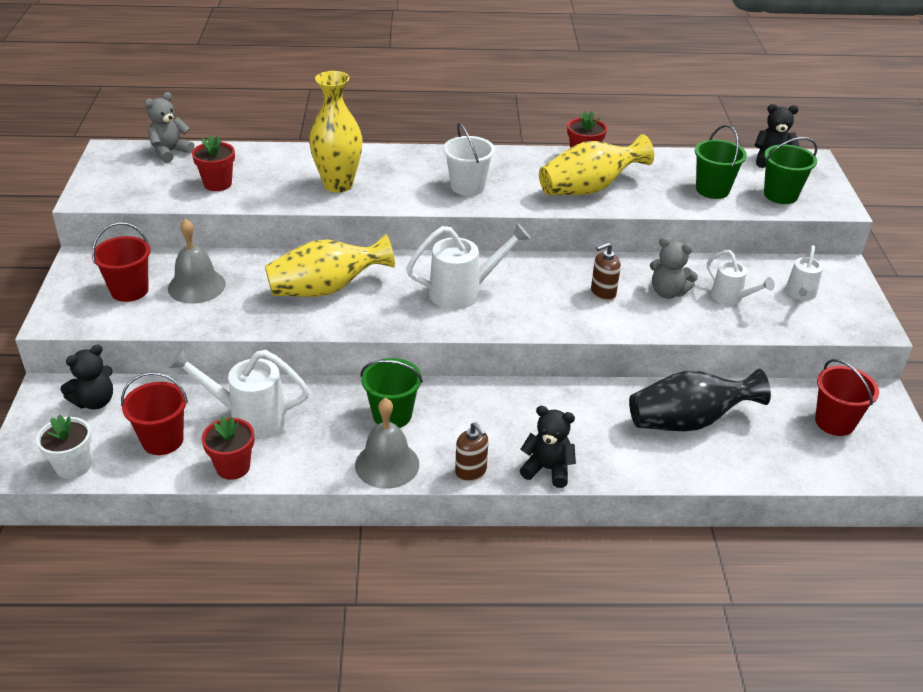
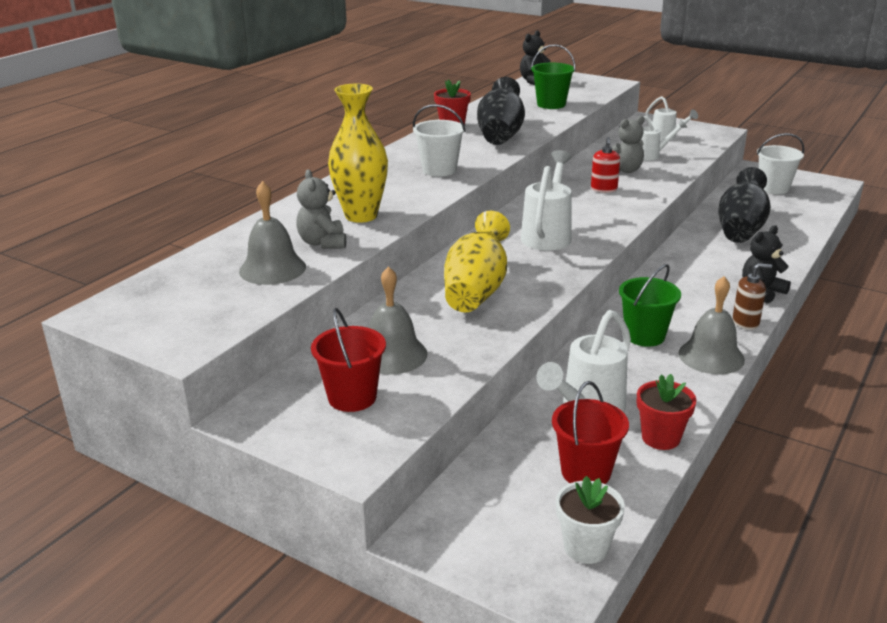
camera: 55 degrees left, 10 degrees down
(95, 401) = (477, 505): black teddy bear -> none
(170, 152) = (161, 280): grey teddy bear -> grey teddy bear (323, 243)
(217, 184) = (272, 269): red flower pot -> grey bell
(589, 188) = (500, 135): yellow vase -> black vase
(603, 293) = (604, 189): brown soap dispenser -> red soap dispenser
(780, 195) = (581, 91): green bucket -> none
(834, 422) = (773, 188): red bucket -> white bucket

